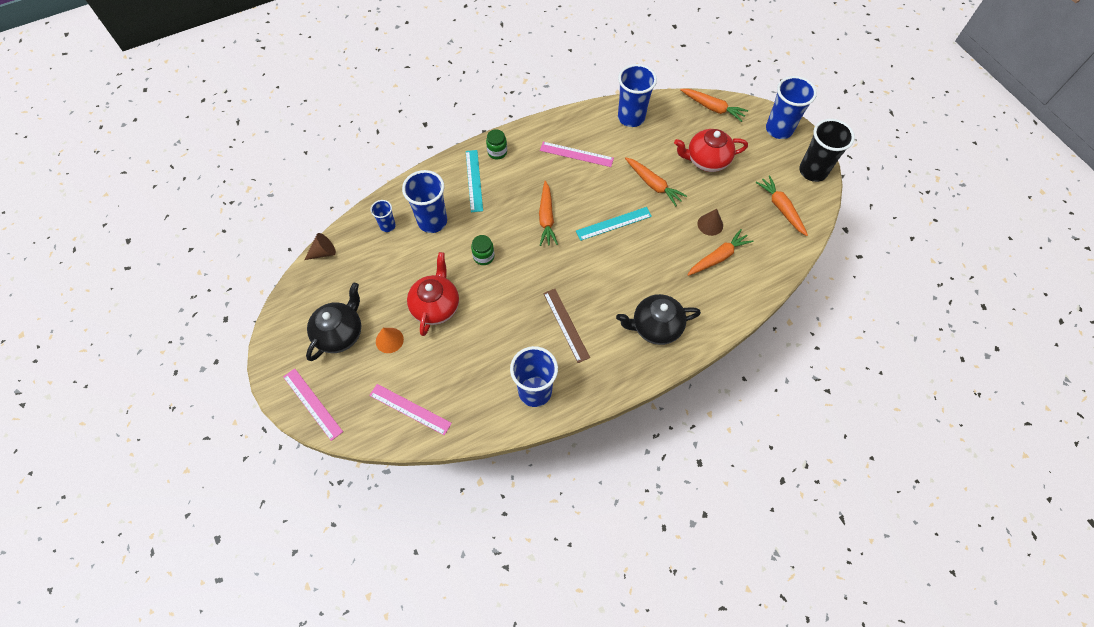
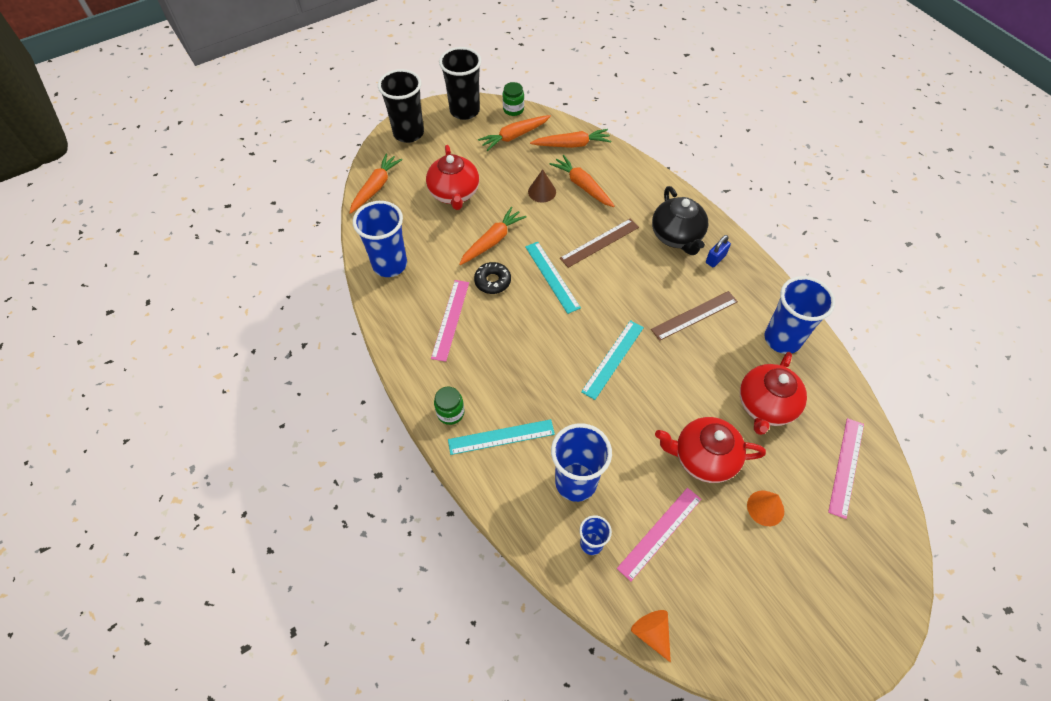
camera: 95 degrees left, 5 degrees down
(312, 403) = (881, 591): pink ruler -> pink ruler (659, 533)
(323, 252) = (652, 633): brown cone -> orange cone
(340, 333) = (773, 576): black teapot -> none
(472, 361) = (765, 406): none -> red teapot
(483, 256) = (620, 410): green jar -> green jar (513, 109)
(529, 257) = (613, 359): none -> turquoise ruler
(546, 218) = (552, 345): orange carrot -> orange carrot (572, 144)
(611, 182) = (492, 281): none -> black donut
(627, 355) = (715, 259): none -> blue padlock
(649, 263) = (599, 243): none -> brown ruler
(779, 129) = (408, 133): blue cup -> black cup

